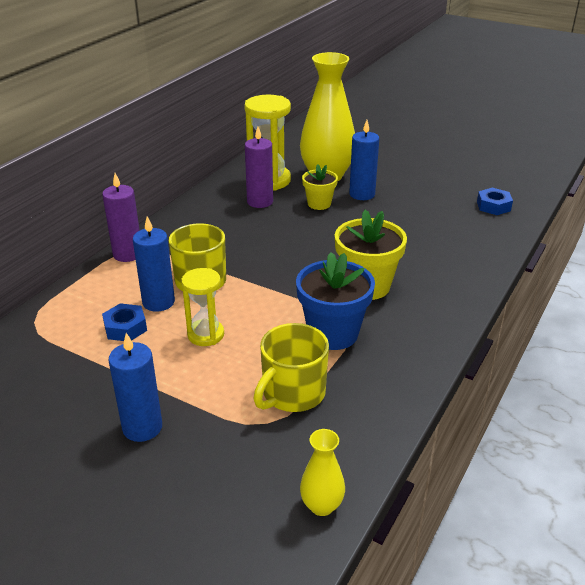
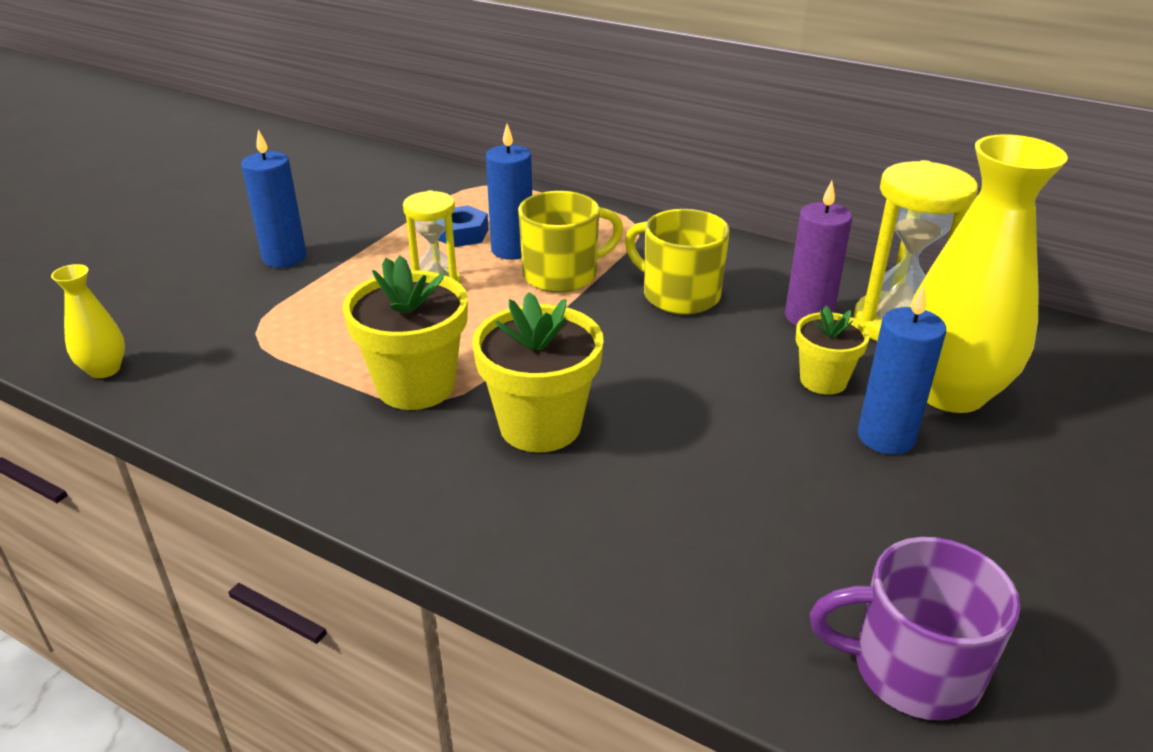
camera: 90 degrees right, 0 degrees up
(127, 254) = (626, 221): purple candle -> none
(292, 393) = (299, 350): yellow mug -> yellow mug (679, 295)
(333, 333) = (416, 386): blue flower pot -> yellow flower pot
(493, 206) = (912, 669): blue nut -> purple mug

